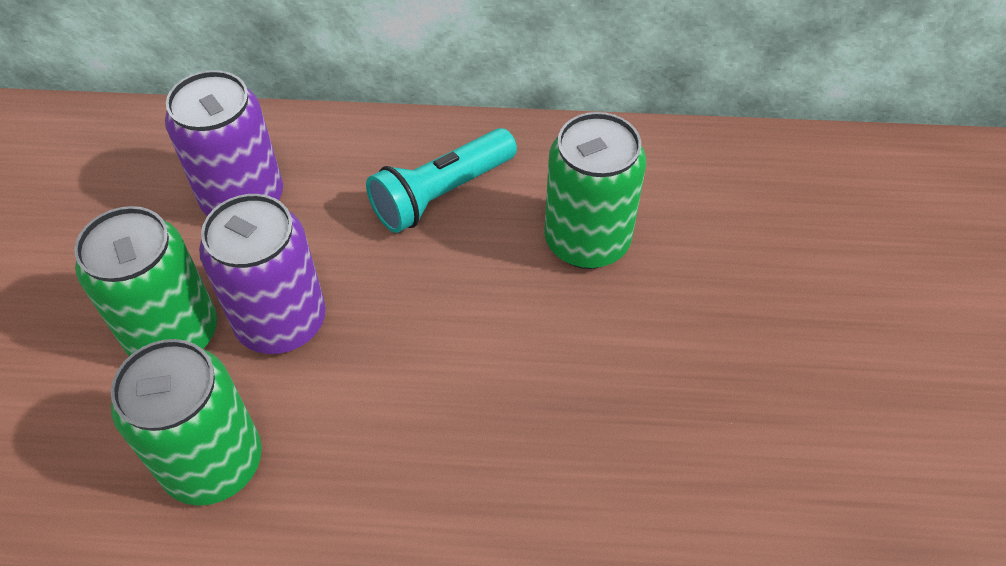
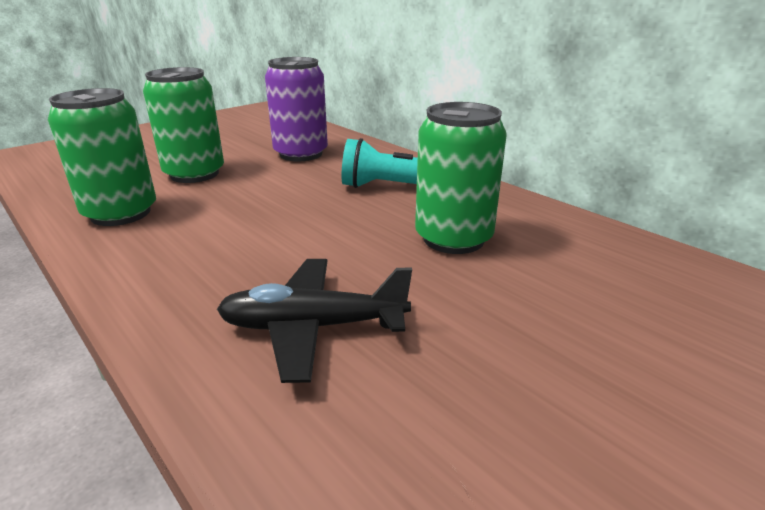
camera: 45 degrees right, 25 degrees down
(281, 322) = (239, 190): purple can -> none
(616, 433) = (313, 327): none -> black plane

